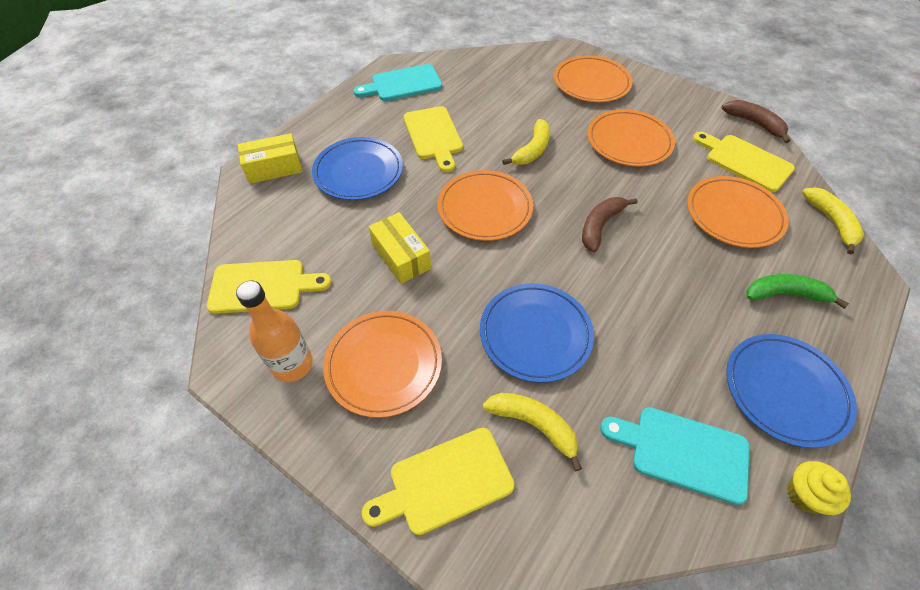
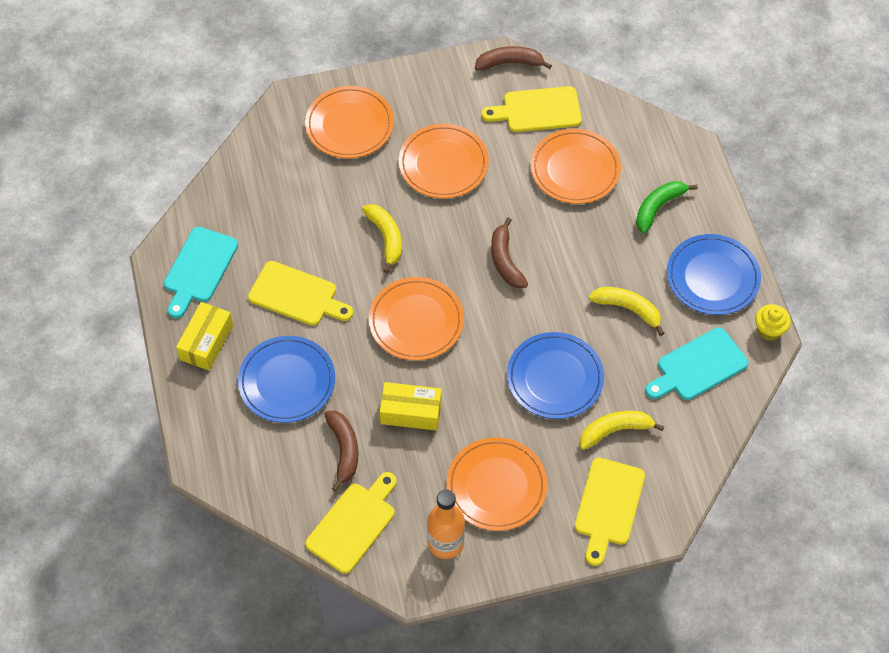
camera: 50 degrees left, 5 degrees up
(274, 168) = (218, 443): yellow box -> yellow box (207, 342)
(328, 238) = (344, 450): none -> brown banana
(831, 222) = (635, 119): yellow banana -> yellow banana (628, 309)

